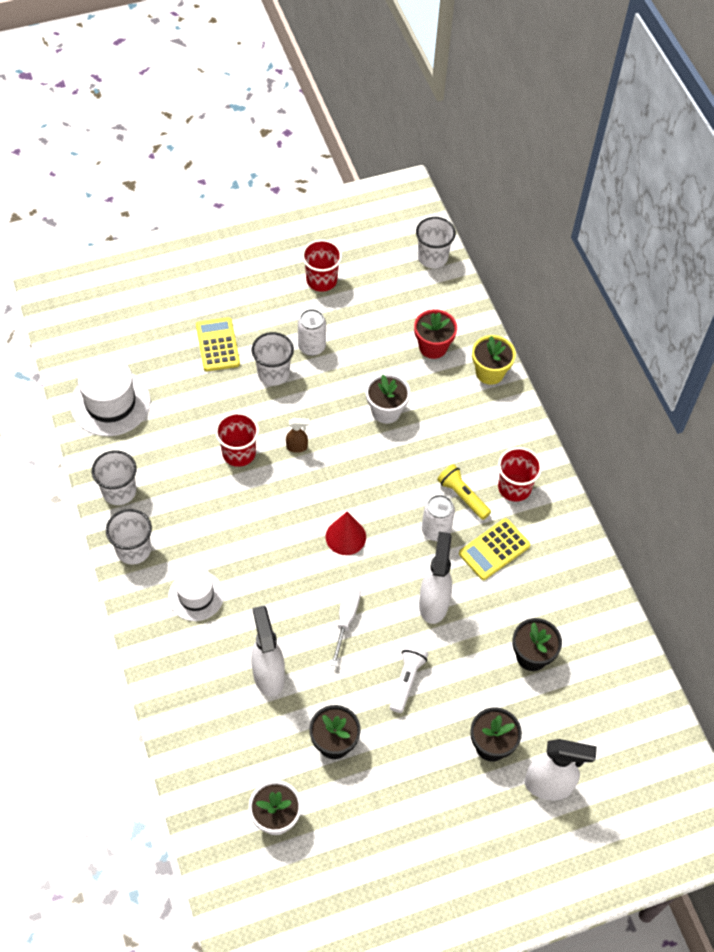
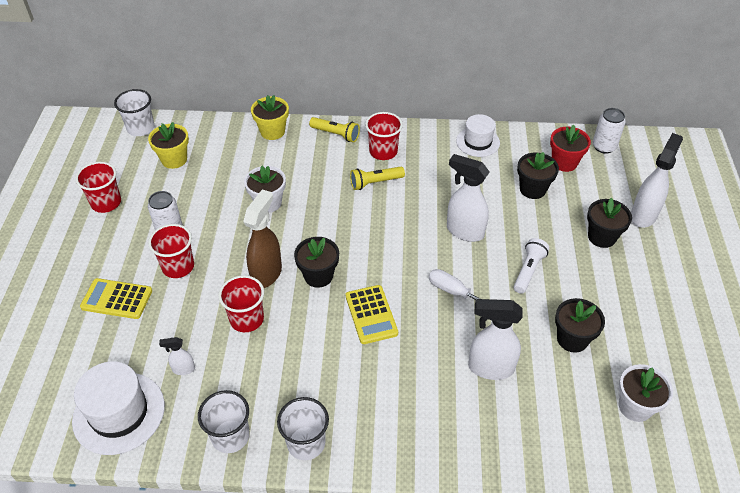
camera: 65 degrees left, 10 degrees down
(168, 428) = (183, 369): none -> white spray bottle
(196, 596) = (383, 402): white hat -> white hat (478, 142)
(273, 373) = (178, 266): white cup -> red cup
(297, 447) = (267, 273): brown spray bottle -> brown spray bottle, size x2.02
(314, 491) = (318, 276): none -> black flower pot
(345, 537) = (375, 268): red cone -> none
(404, 306) = (174, 159): none -> yellow flower pot
(406, 680) = (528, 271): white flashlight -> white flashlight turned 75 degrees clockwise
(433, 347) = (226, 155): red flower pot -> red flower pot (564, 162)
(436, 530) = (398, 208): white can -> white can (604, 147)
(494, 549) = (432, 180): yellow calculator -> yellow calculator (371, 314)
(517, 433) = (336, 134): none -> yellow flashlight

